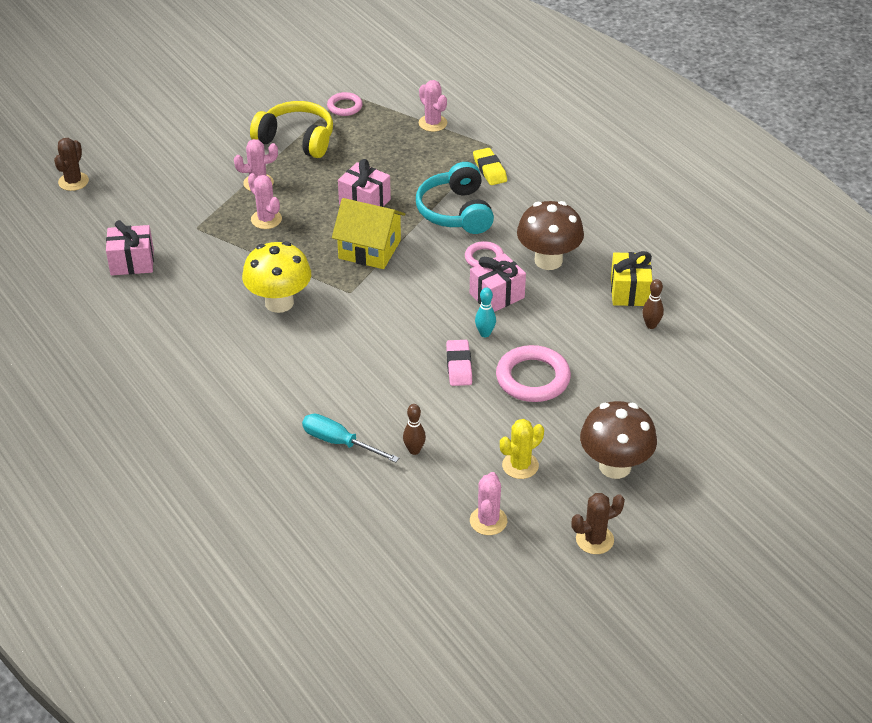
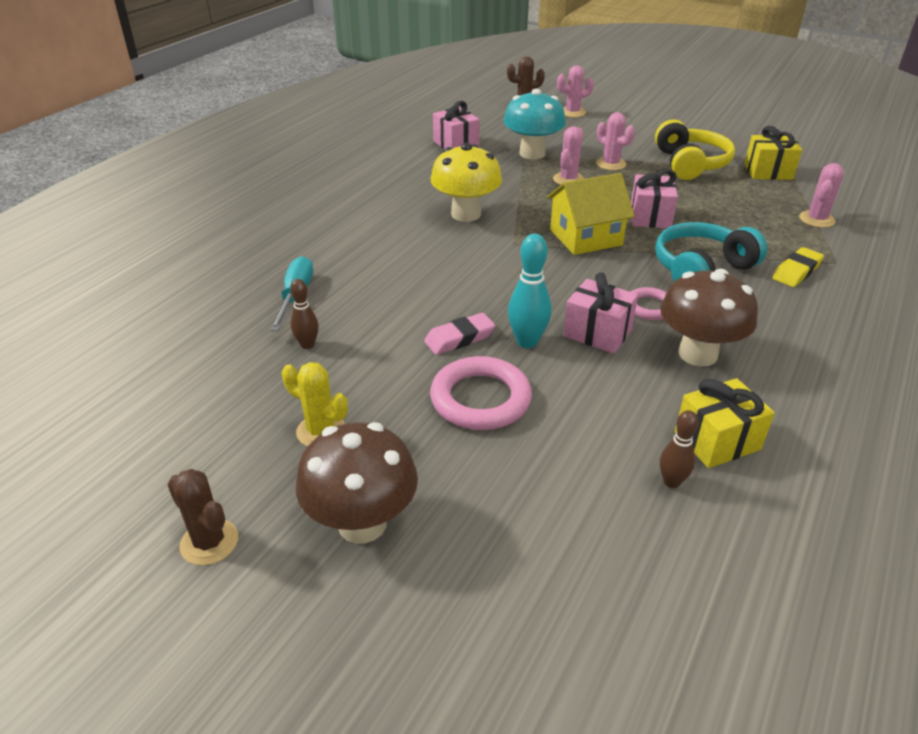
camera: 65 degrees right, 5 degrees down
(196, 221) = (532, 153): none -> turquoise mushroom
(344, 107) = (768, 172): pink ring -> yellow gift
(369, 249) = (586, 237): yellow house -> yellow house turned 75 degrees clockwise
(485, 333) = (527, 342): turquoise bowling pin -> turquoise bowling pin, size x1.58
(488, 521) = (215, 431): pink cactus -> pink cactus (572, 112)

